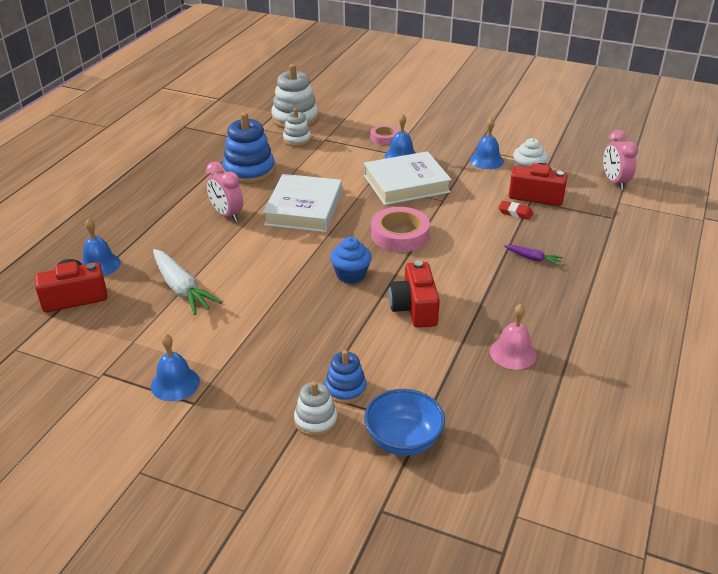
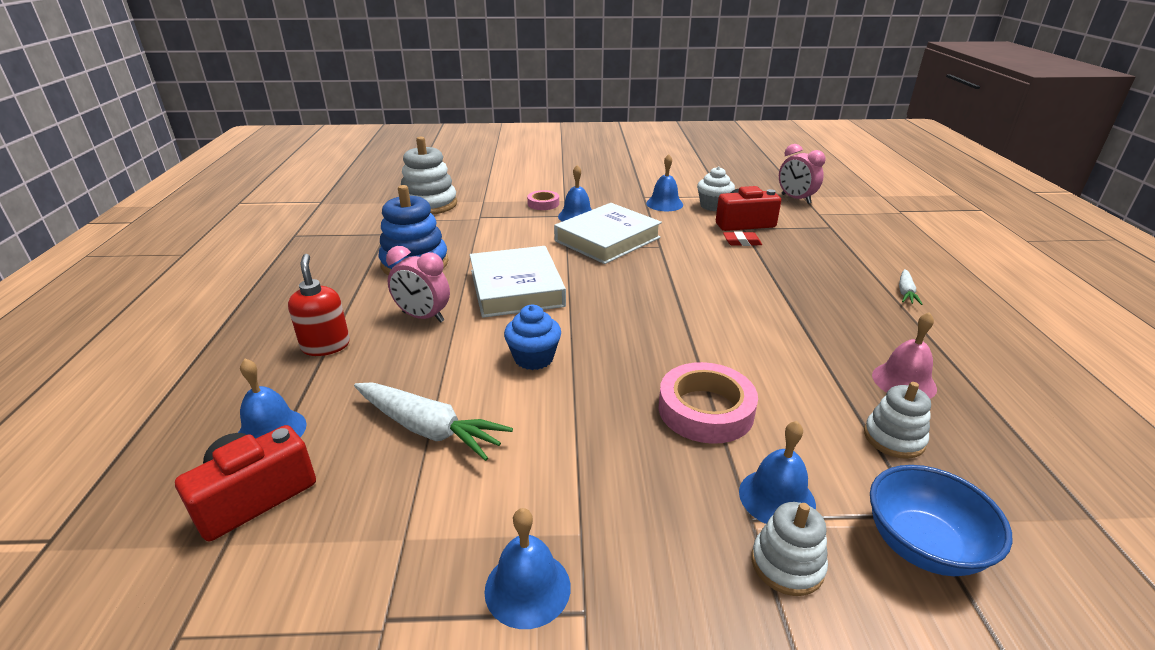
camera: 25 degrees left, 5 degrees down
(156, 219) = (326, 346): none -> red soap dispenser
(297, 140) = (448, 223): white stacking toy -> white stacking toy (894, 438)
(345, 389) = (777, 498): blue stacking toy -> blue bell
(351, 275) = (639, 346): blue cupcake -> blue cupcake (533, 358)
(400, 235) = (651, 289): pink tape -> pink tape (705, 410)
(414, 308) = (748, 363): red camera -> none
(533, 259) = (806, 279): purple carrot -> none
(604, 291) = (905, 292): none -> white carrot

